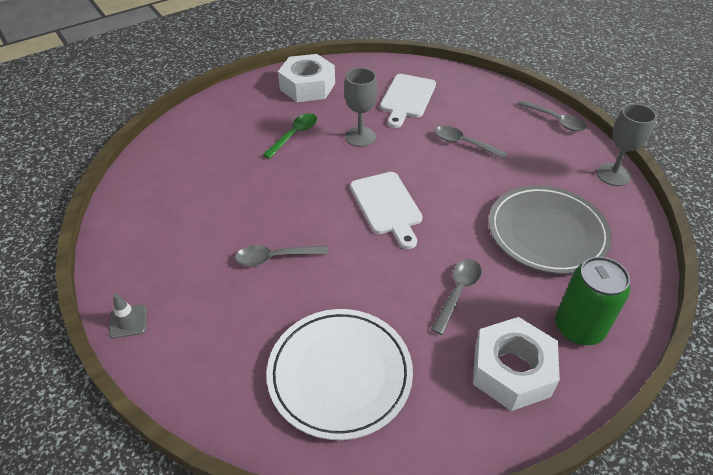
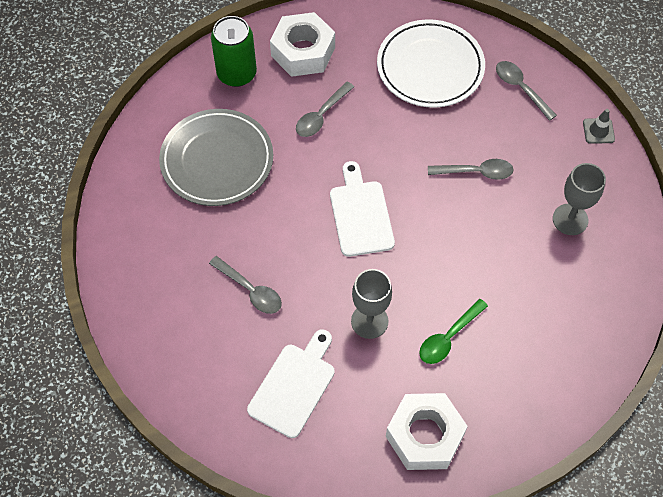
camera: 170 degrees left, 15 degrees up
(555, 120) = (124, 311): grey spoon -> grey spoon (520, 88)
(613, 175) = (110, 218): grey goblet -> grey goblet (570, 219)

